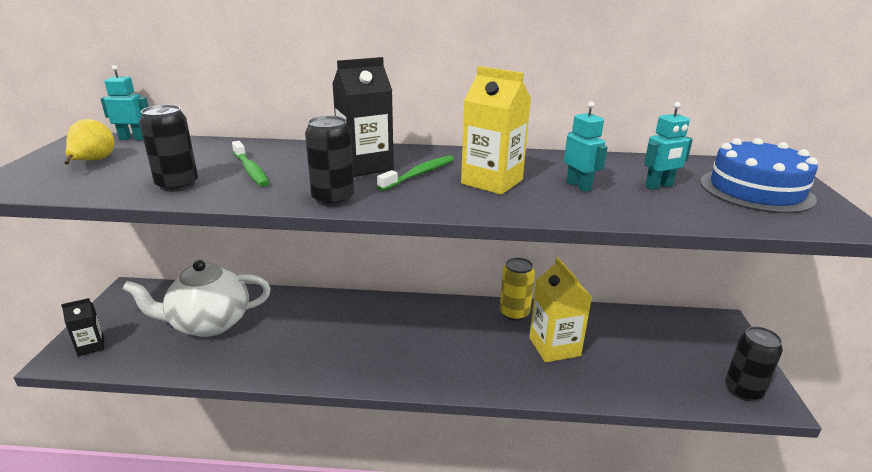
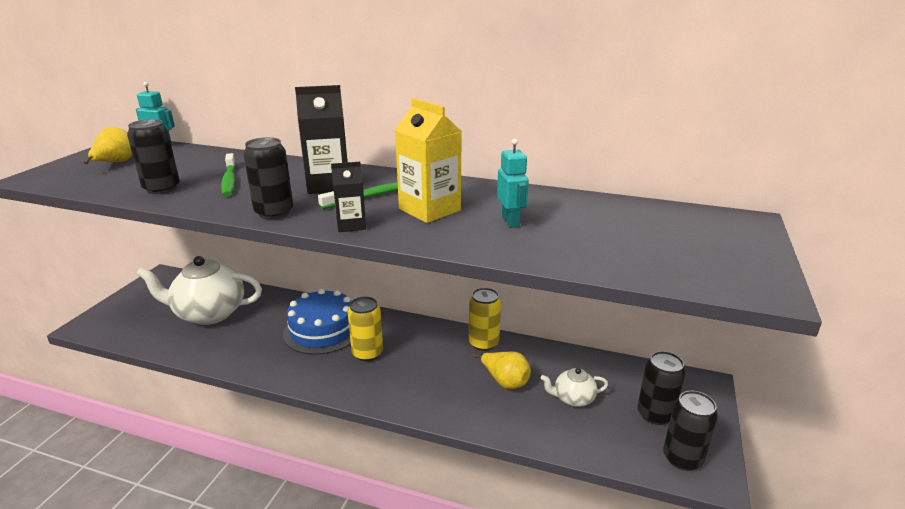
camera: 15 degrees right, 0 degrees up
(91, 346) = (111, 319): black carton -> black carton (351, 225)
(406, 340) = (367, 353): none -> yellow can
(554, 347) = (505, 381): yellow carton -> yellow pear
(623, 353) = (573, 398): none -> white teapot
(659, 186) = (594, 229): turquoise robot -> none
(699, 355) = (655, 414): none -> black can
(756, 190) = (698, 244): blue cake -> blue cake (322, 330)

